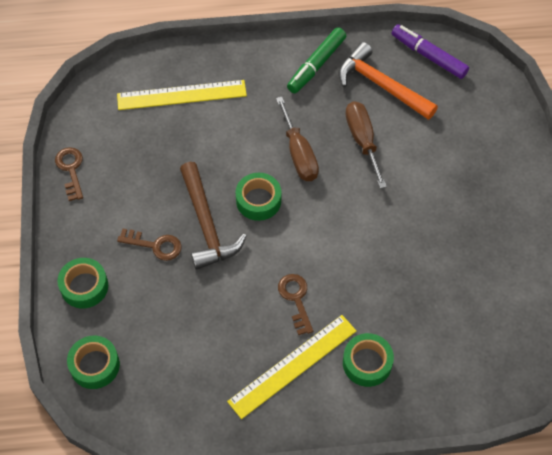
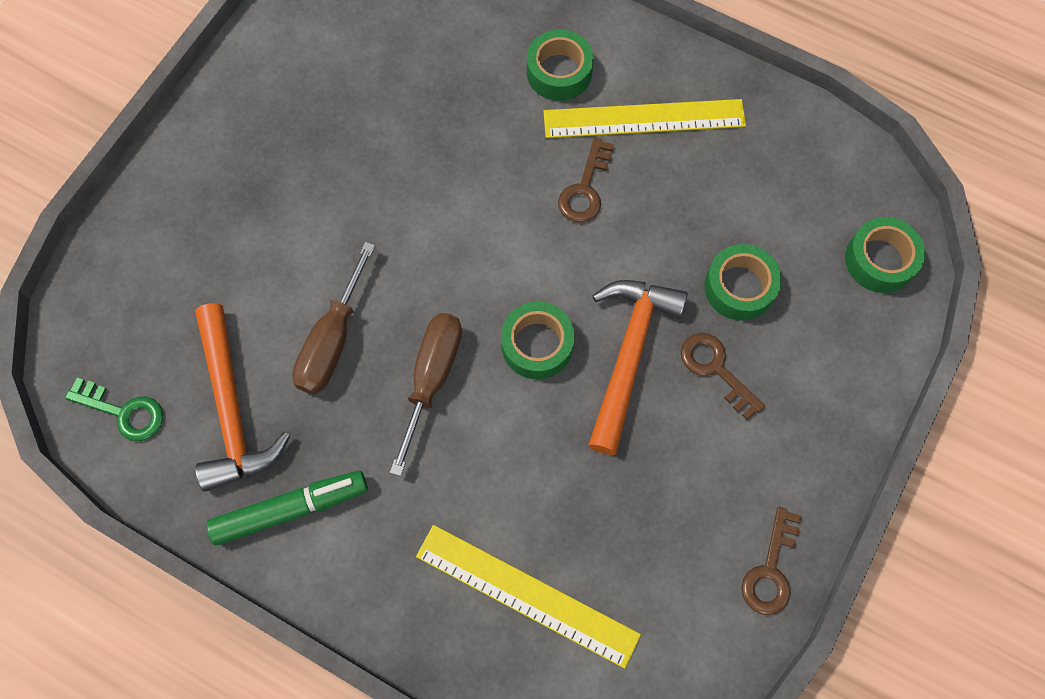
camera: 145 degrees left, 10 degrees up
(84, 286) = (842, 371): green tape -> green tape (739, 287)
(207, 225) = (629, 354): brown hammer -> orange hammer
(428, 56) = (124, 412): purple marker -> green key

